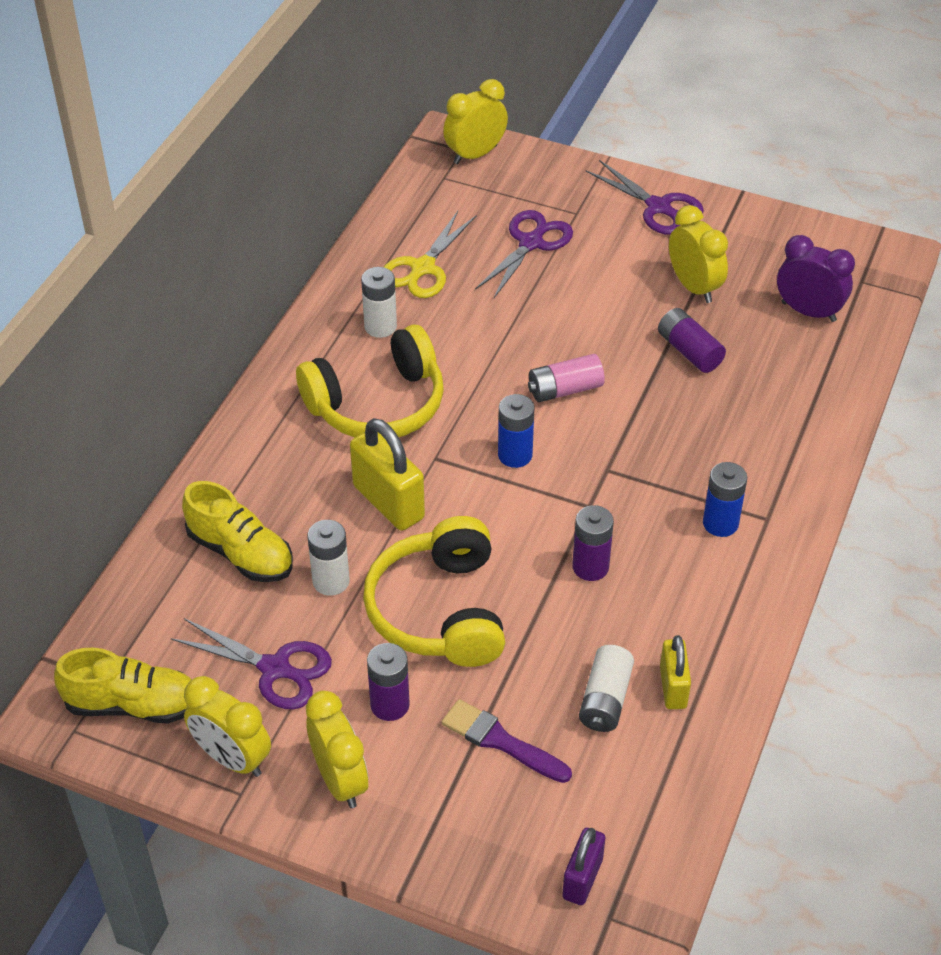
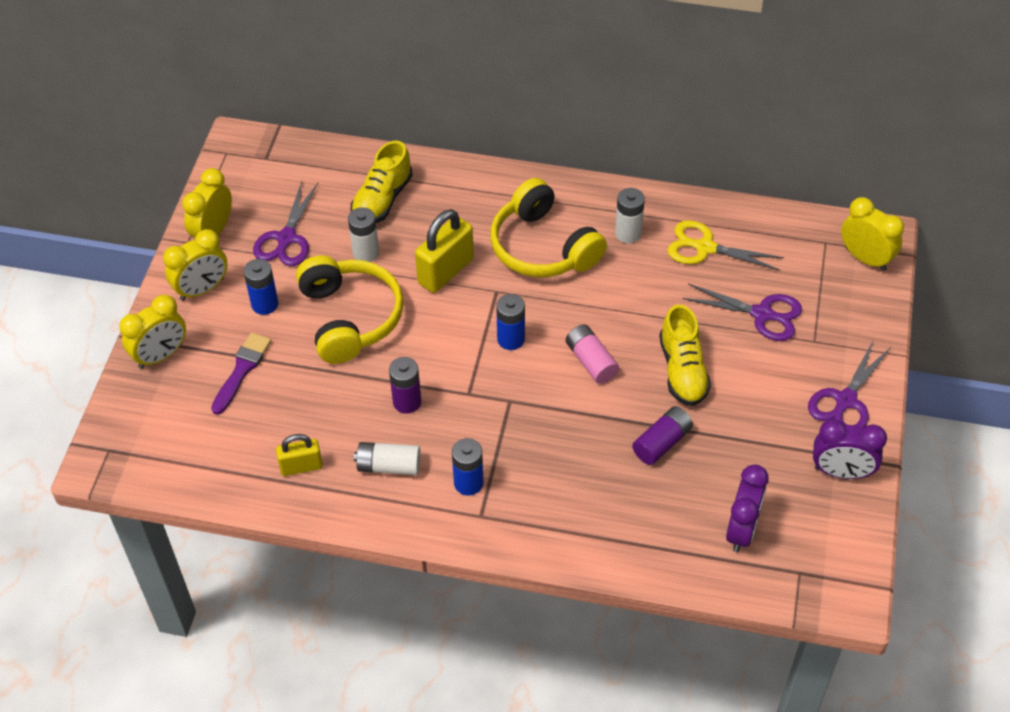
camera: 80 degrees right, 5 degrees up
(133, 705) = (248, 175): yellow shoe -> yellow shoe (682, 370)
(390, 705) = (265, 304): purple battery -> blue battery
(439, 611) = (350, 318): yellow headphones -> yellow headphones turned 90 degrees clockwise
(582, 878) = (137, 431): purple padlock -> none
(605, 699) = (285, 426): white battery -> white battery (389, 466)
(694, 287) = (745, 438): yellow clock -> yellow clock (161, 355)
(746, 228) = (841, 472): none -> purple clock

